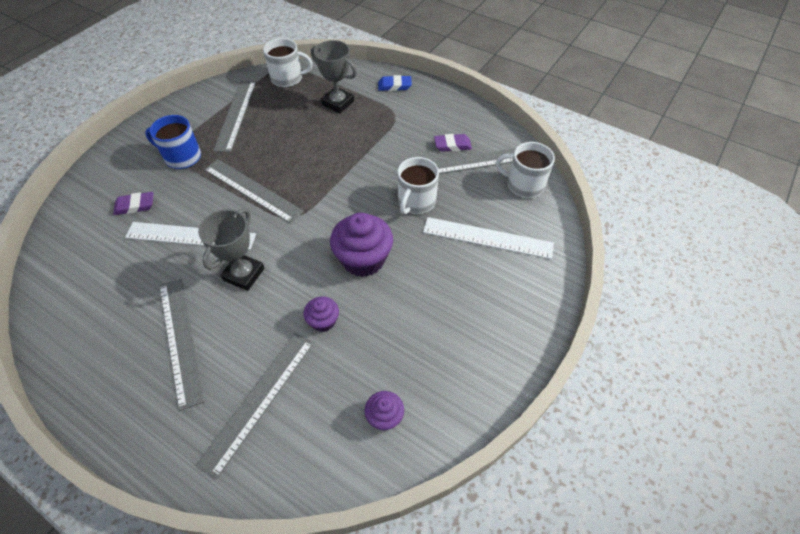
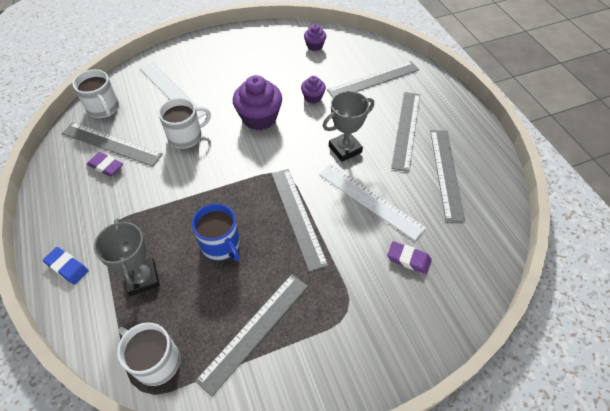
camera: 145 degrees left, 0 degrees up
(114, 306) = (446, 173): none -> grey ruler
(182, 157) = (342, 297): blue mug -> blue mug (221, 245)

